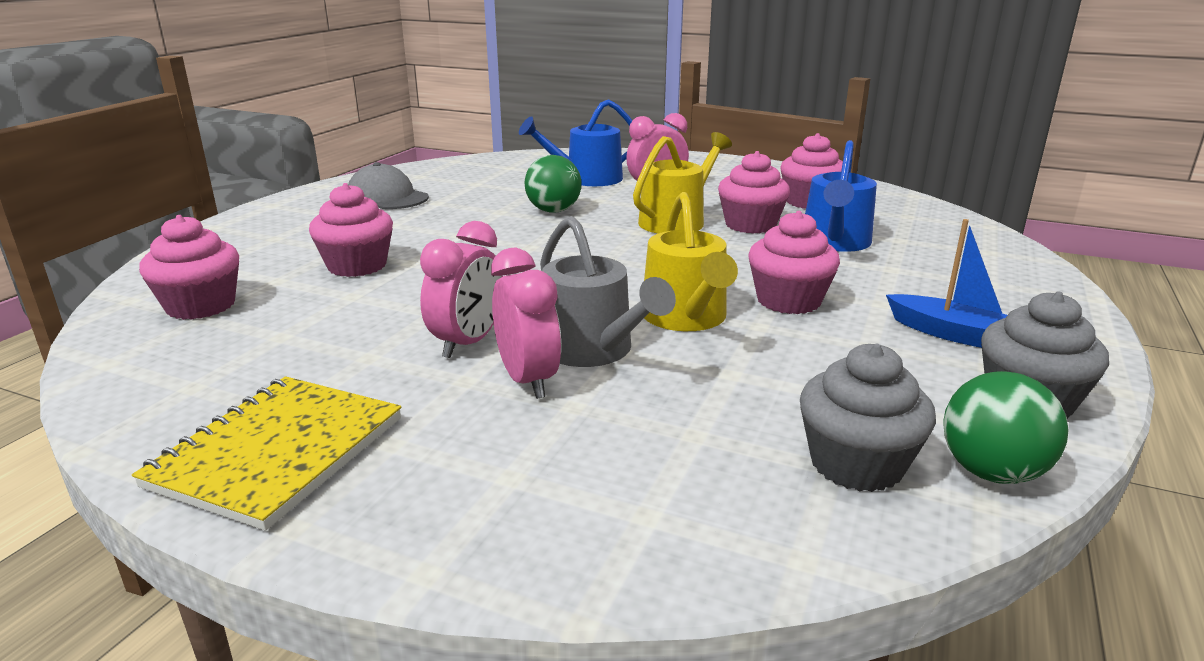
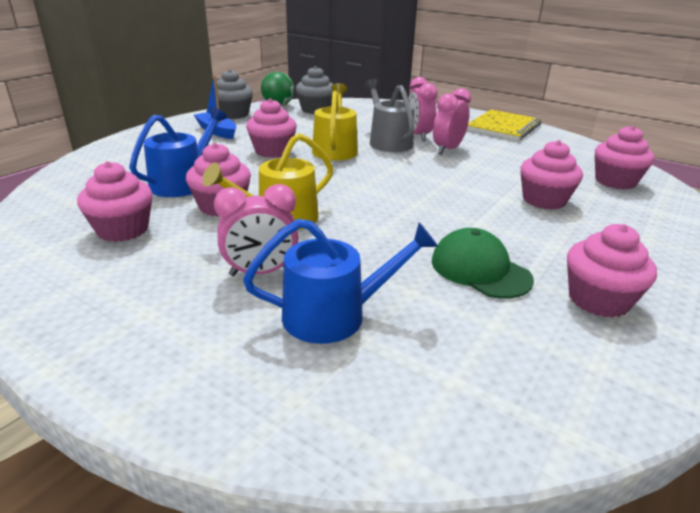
camera: 170 degrees left, 5 degrees up
(387, 197) = (598, 300): grey cap -> pink cupcake
(475, 204) = (480, 270): none -> green cap
(553, 211) = (392, 247): green ball -> none

